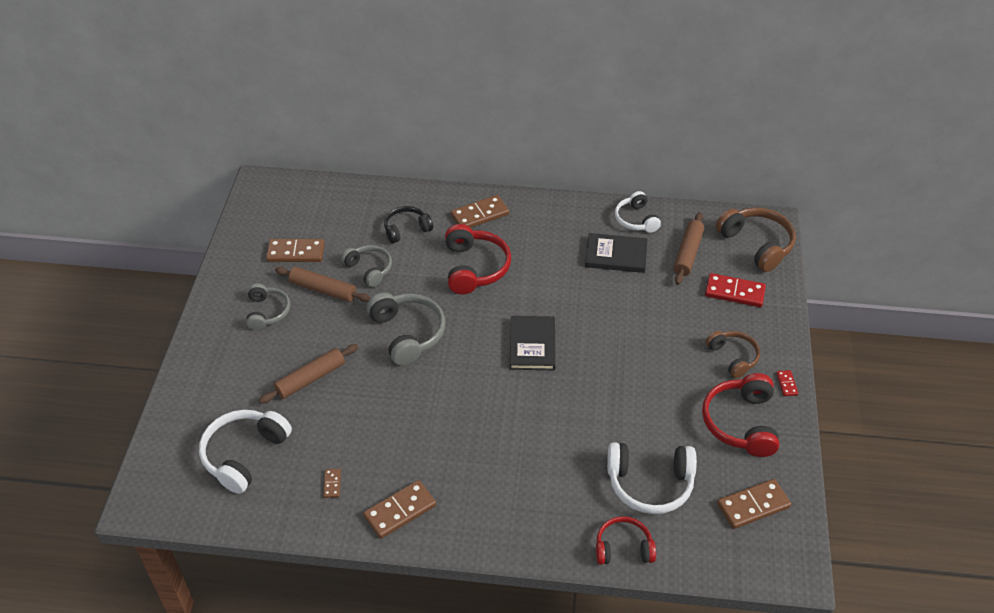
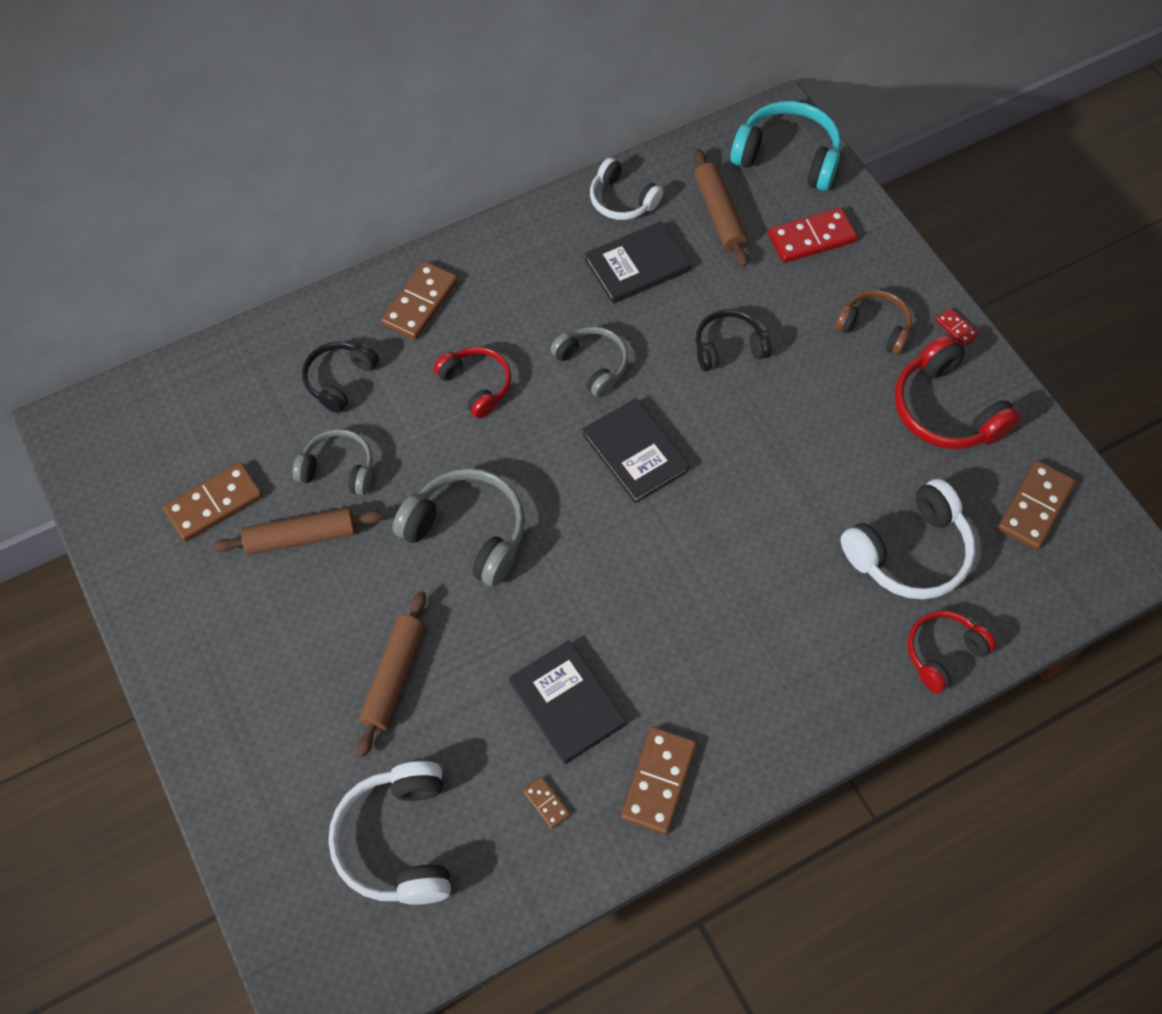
camera: 35 degrees left, 15 degrees up
(267, 312) = (251, 617): grey headphones -> grey headphones (593, 365)
(386, 443) = (567, 703): none -> black book
(475, 268) = (477, 385): red headphones -> red headphones, size x0.64
(633, 322) = (728, 347): none -> black headphones
(757, 244) = (787, 157): brown headphones -> turquoise headphones

